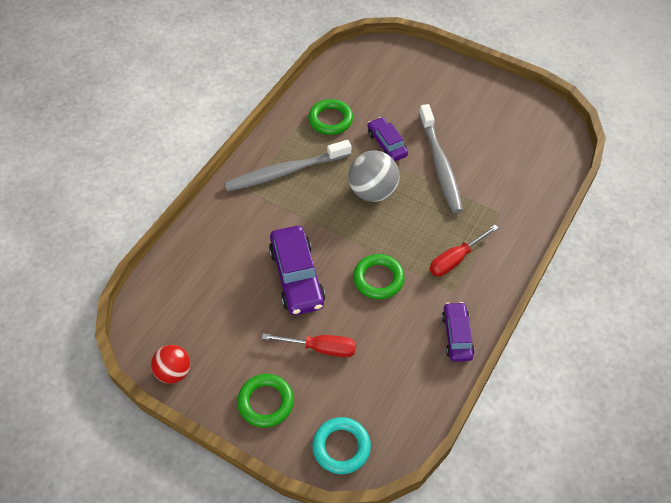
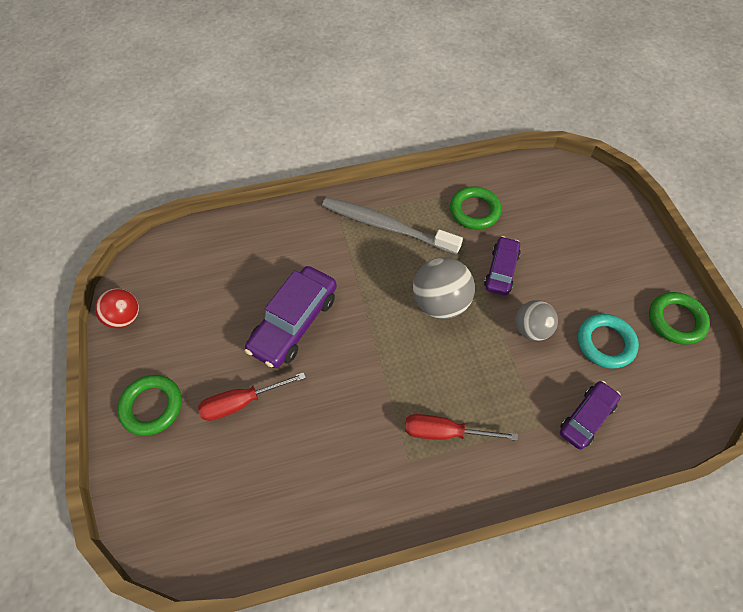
camera: 45 degrees right, 5 degrees up
(321, 348) = (241, 402): red screwdriver -> red screwdriver turned 105 degrees clockwise
(341, 447) = (157, 506): turquoise ring -> turquoise ring (605, 343)
(378, 279) = (356, 386): green ring -> green ring (676, 320)
(440, 165) = (531, 329): grey toothbrush -> grey ball
(457, 336) = (363, 507): purple car -> purple car (586, 417)

